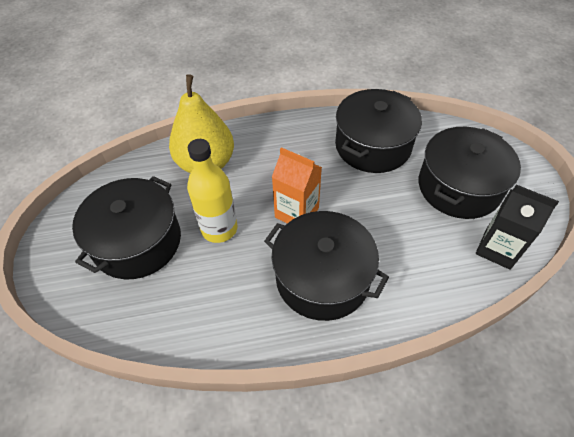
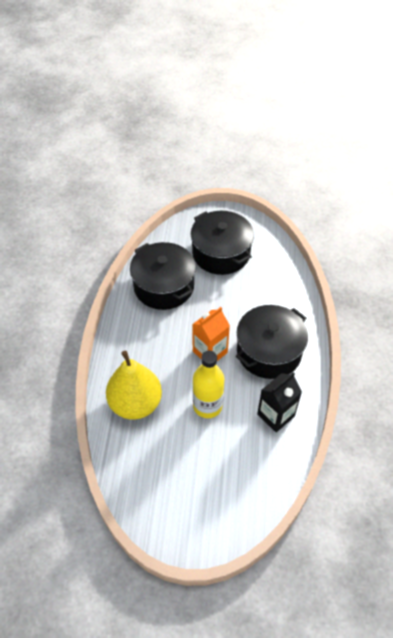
camera: 75 degrees left, 0 degrees up
(137, 242) = (201, 467): black pot -> none
(497, 249) = (274, 254): black carton -> black carton (275, 415)

